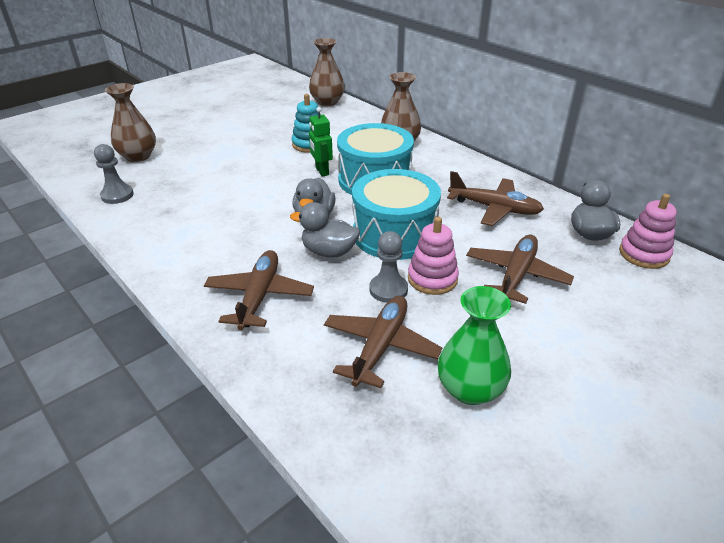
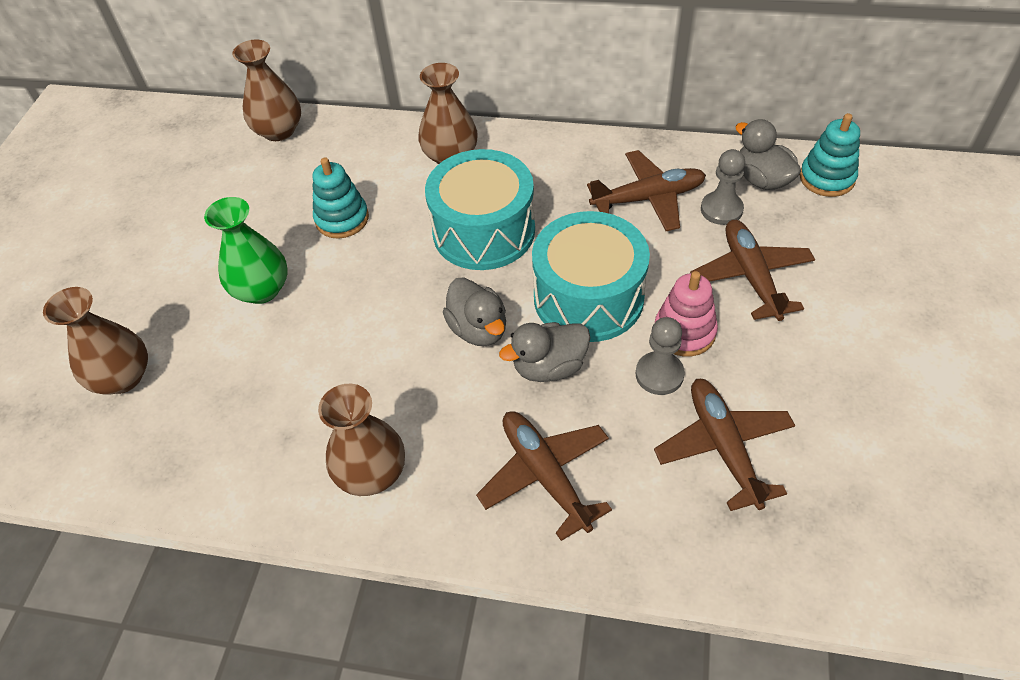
camera: 35 degrees left, 15 degrees up
(117, 195) = (184, 458): grey pawn -> grey pawn (721, 209)
(181, 245) = (372, 473): none -> brown vase
(321, 171) = (407, 254): green robot -> none
(470, 389) = (838, 435): green vase -> green vase (262, 289)
(644, 254) = (827, 178): pink stacking toy -> turquoise stacking toy

